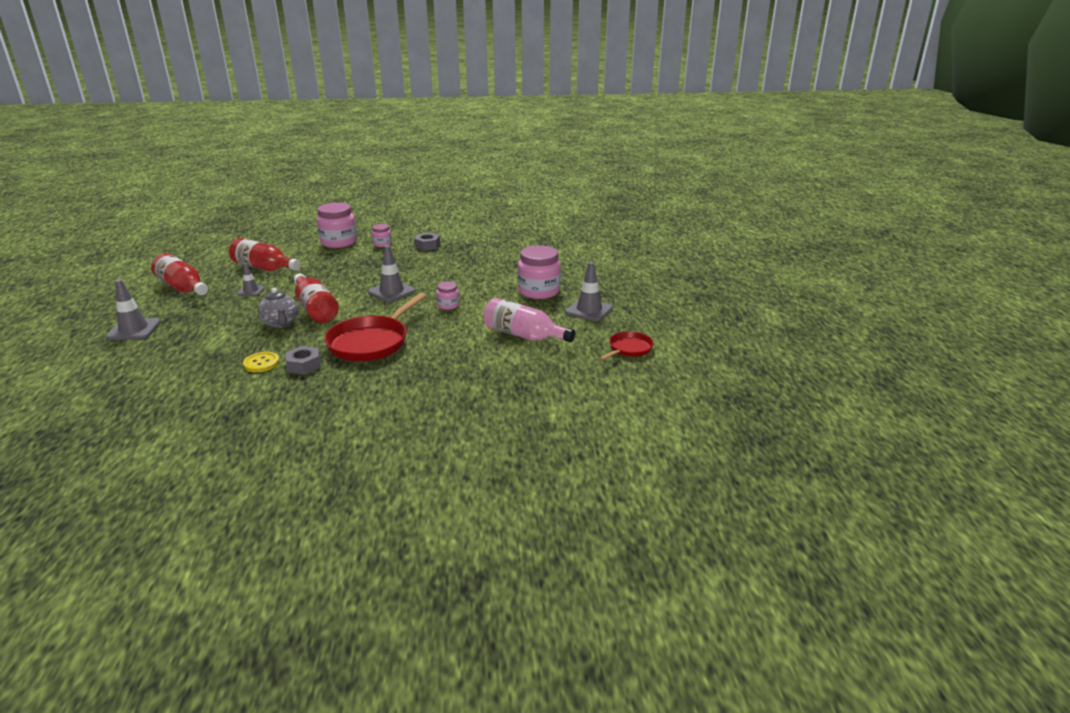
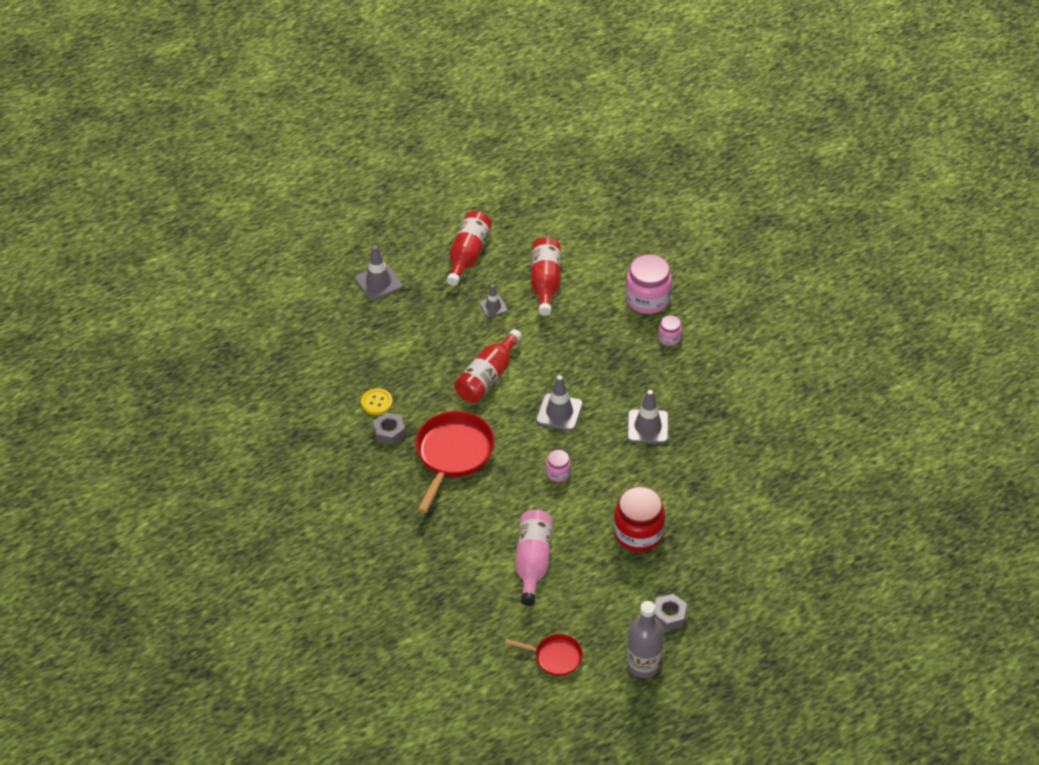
camera: 65 degrees right, 20 degrees up
(281, 323) = (447, 370): grey teapot -> none
(371, 342) = (453, 454): red pan -> red pan turned 105 degrees clockwise
(427, 245) = (693, 379): grey nut -> grey nut (669, 615)
(539, 291) = (638, 533): pink jar -> red jar
(589, 310) = (620, 594): grey traffic cone -> grey traffic cone (647, 427)
(662, 317) = (643, 664): none -> grey bottle

